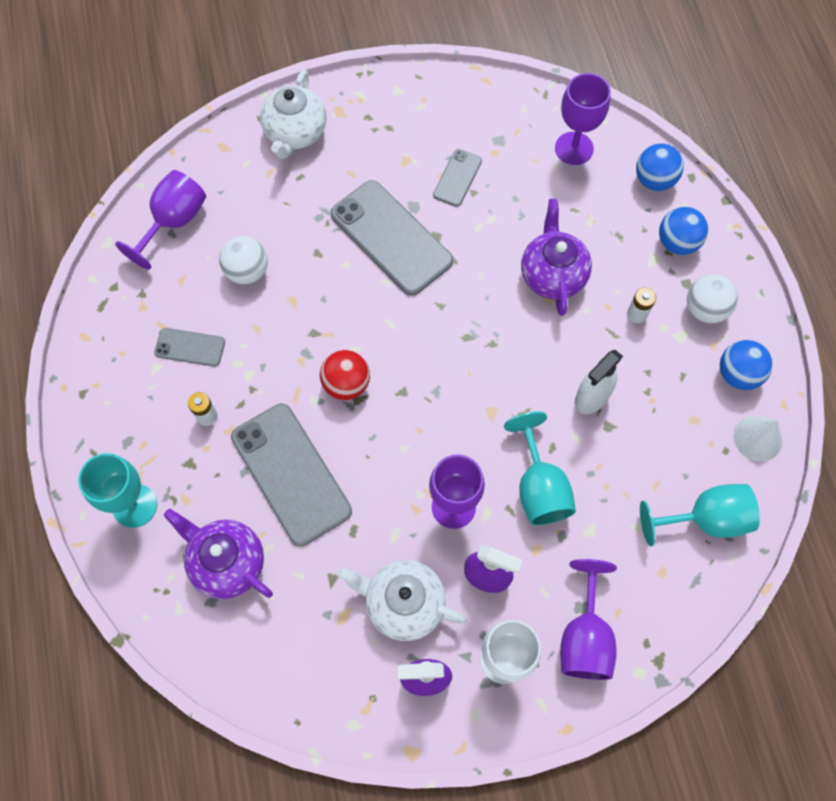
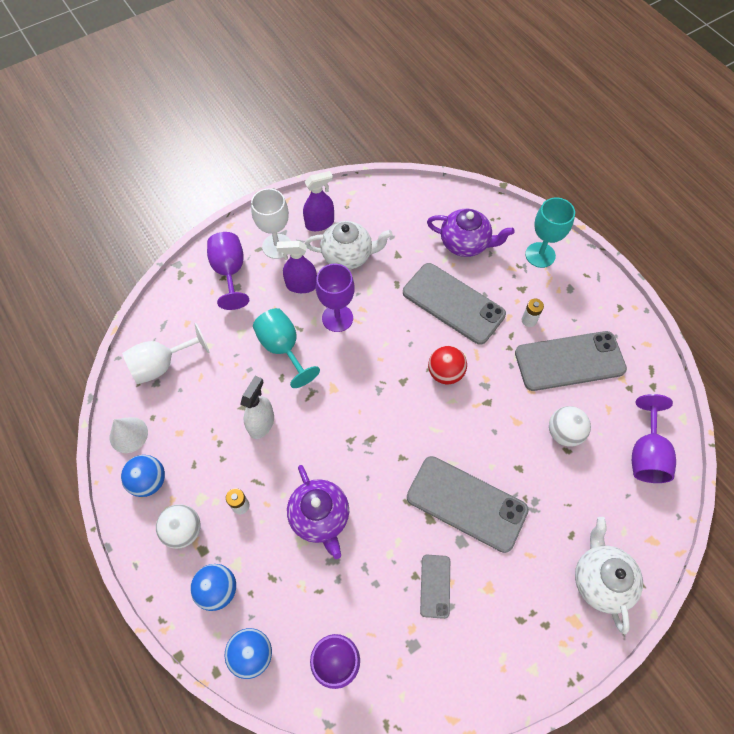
camera: 160 degrees right, 5 degrees down
(190, 347) = (569, 361): grey phone -> grey phone, size x2.01
(705, 519) = (162, 365): turquoise goblet -> white goblet

